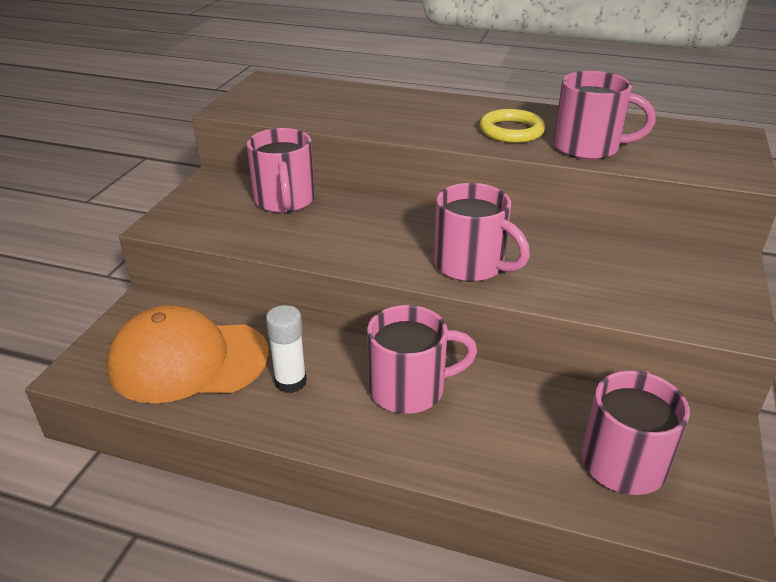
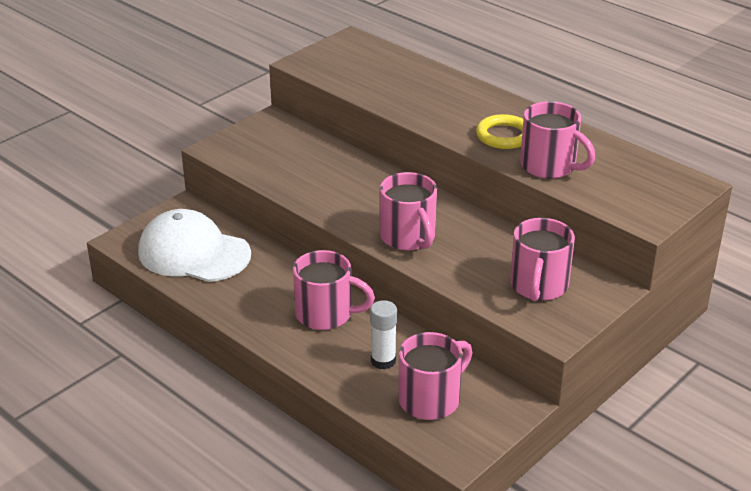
camera: 25 degrees right, 0 degrees up
(188, 360) = (194, 253): orange cap -> white cap
(284, 201) = (313, 151): pink mug -> pink mug (538, 286)
(290, 382) = (250, 286): white glue stick -> white glue stick (383, 361)

